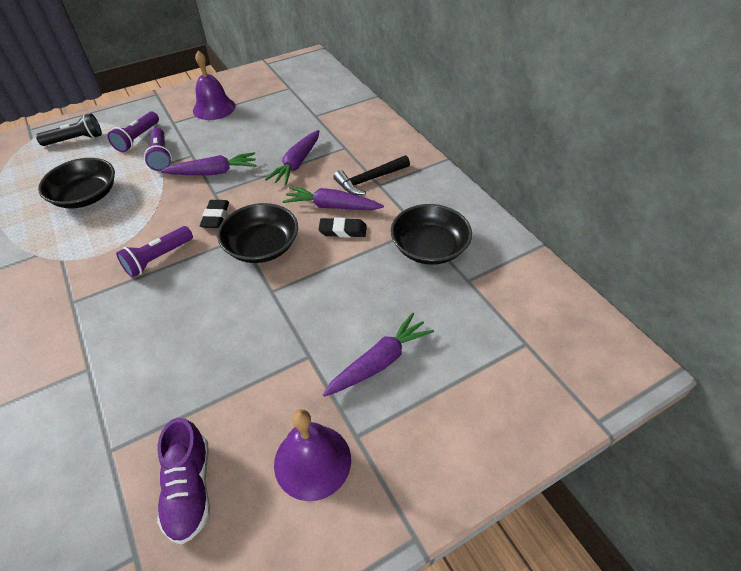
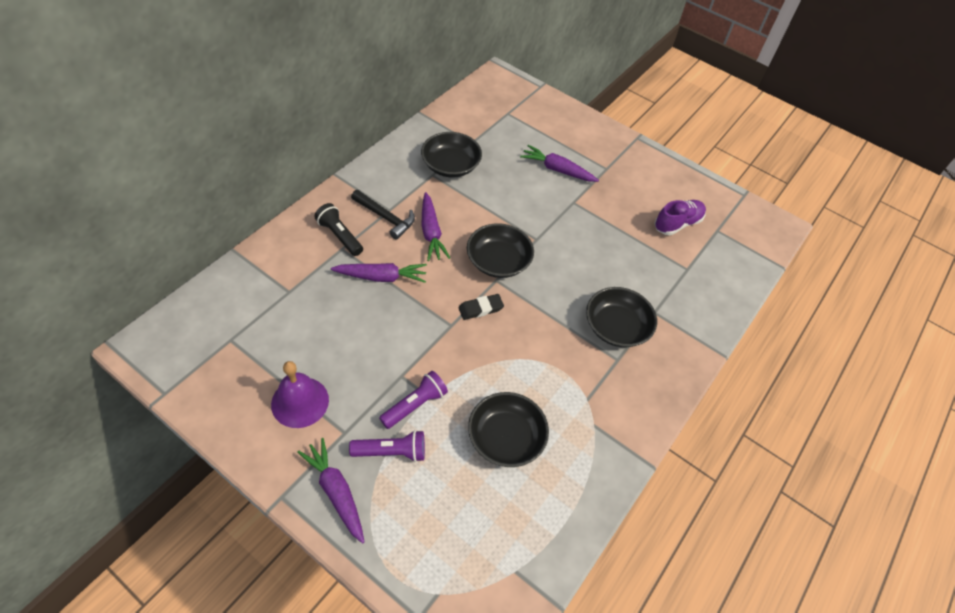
camera: 120 degrees left, 5 degrees up
(75, 140) = (419, 528): black flashlight -> black flashlight (340, 236)
(105, 318) = (616, 327): none -> black bowl
(158, 258) = (546, 325): purple flashlight -> none
(213, 172) = (422, 340): purple carrot -> purple carrot (336, 492)
(312, 461) = (630, 181): purple bell -> none
(343, 230) = (456, 217): black eraser -> none

